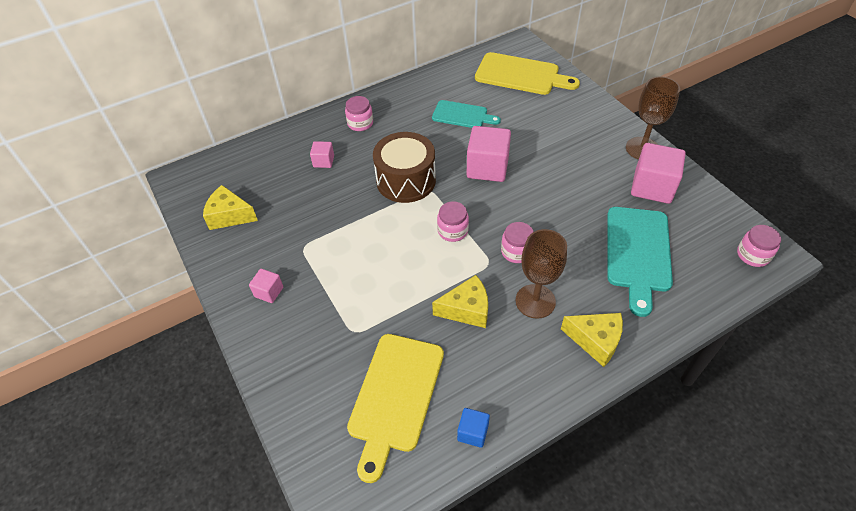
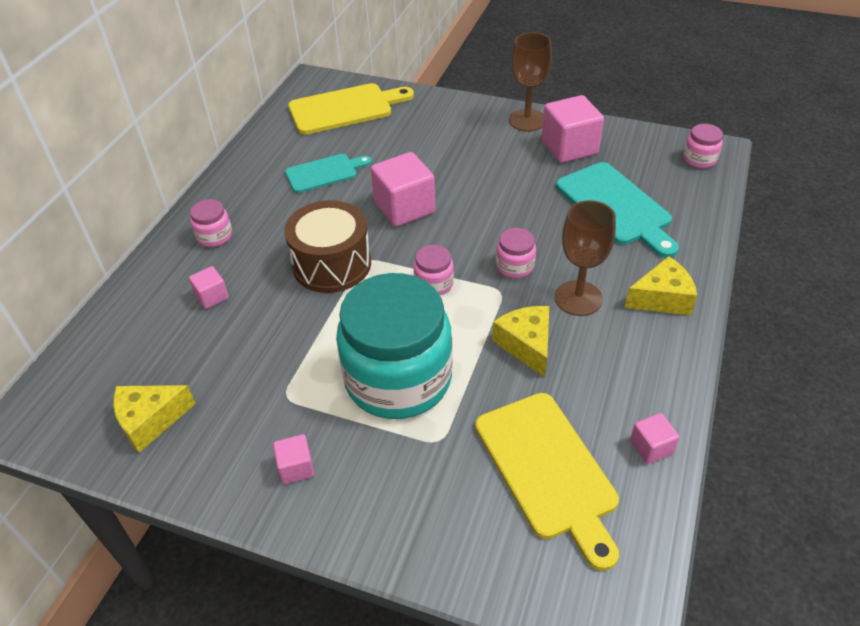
camera: 40 degrees left, 5 degrees down
(370, 278) = (398, 379): none -> turquoise jar
(467, 309) = (526, 345): yellow cheese -> yellow cheese turned 60 degrees counterclockwise
(473, 432) = (651, 447): blue cube -> pink cube

